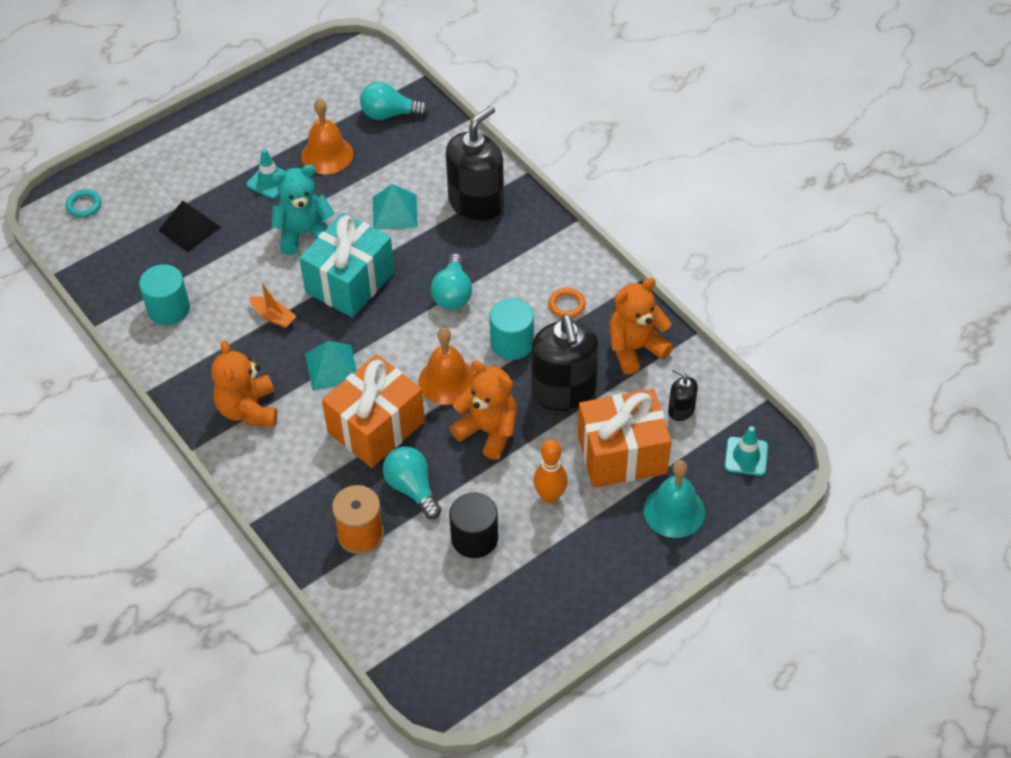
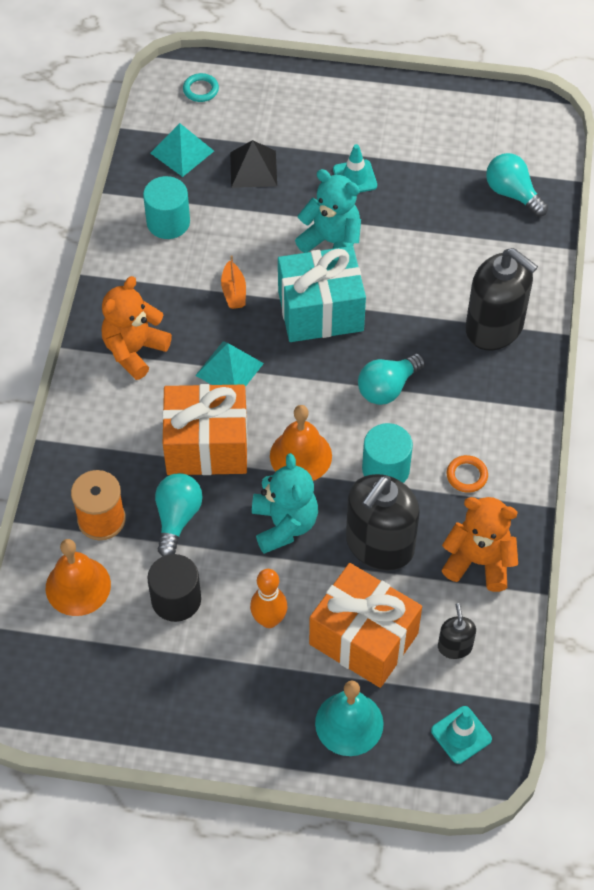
camera: 45 degrees right, 5 degrees up
(327, 155) = (423, 190): orange bell -> orange bell (78, 586)
(395, 212) = (421, 281): turquoise pyramid -> turquoise pyramid (182, 152)
(476, 203) = (494, 327): black soap dispenser -> black soap dispenser turned 45 degrees clockwise
(488, 431) = (284, 524): orange teddy bear -> turquoise teddy bear

